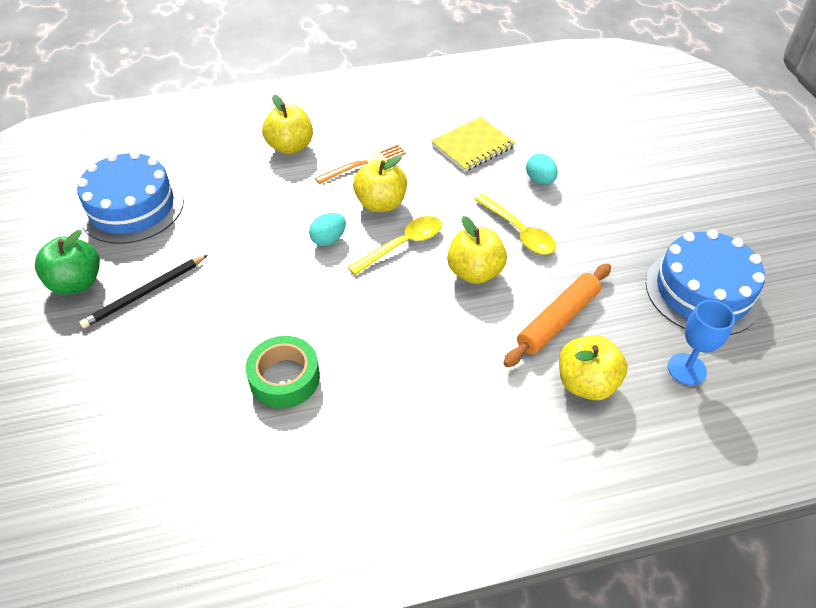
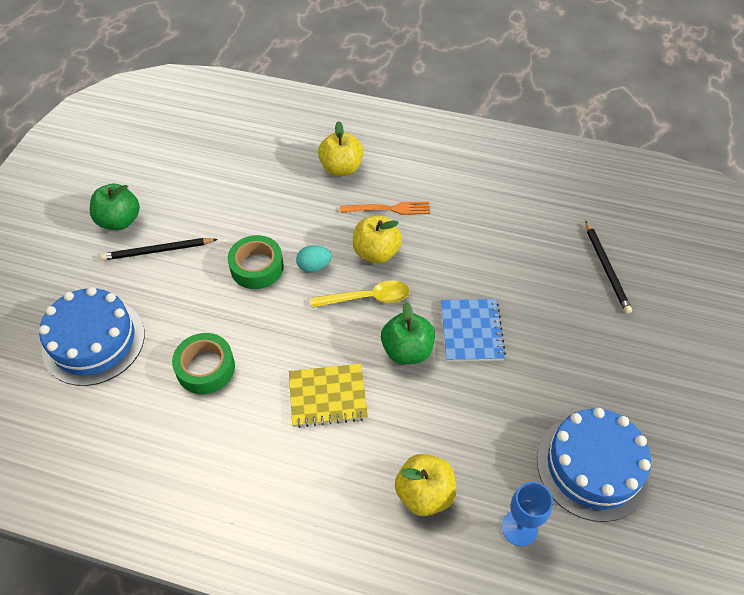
camera: 30 degrees right, 5 degrees up
(132, 207) = (193, 173): blue cake -> blue cake (93, 341)
(269, 264) = (257, 267): none -> green tape
(473, 146) = (492, 231): yellow notebook -> yellow notebook (327, 396)
(475, 272) = (407, 350): yellow apple -> green apple
(519, 232) = (471, 331): yellow spoon -> blue notebook
(540, 180) = (527, 290): turquoise egg -> none
(558, 320) = (443, 427): orange rolling pin -> none
(590, 138) = (606, 268): none -> black pencil

